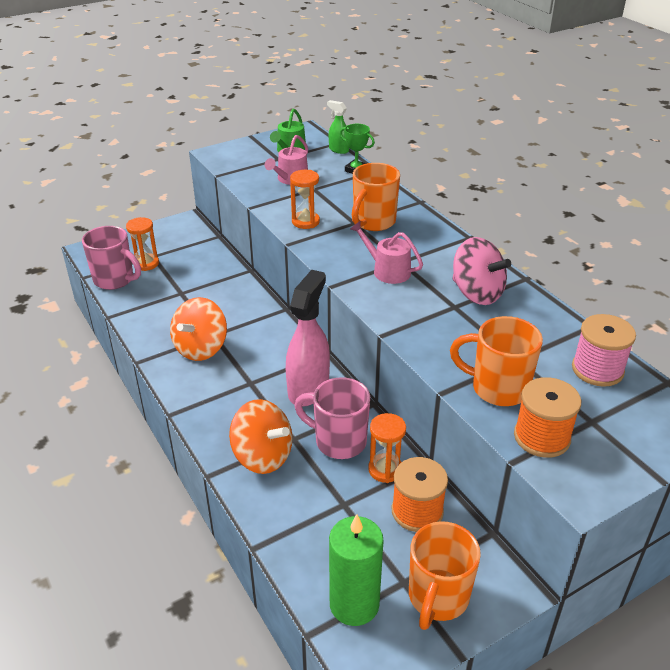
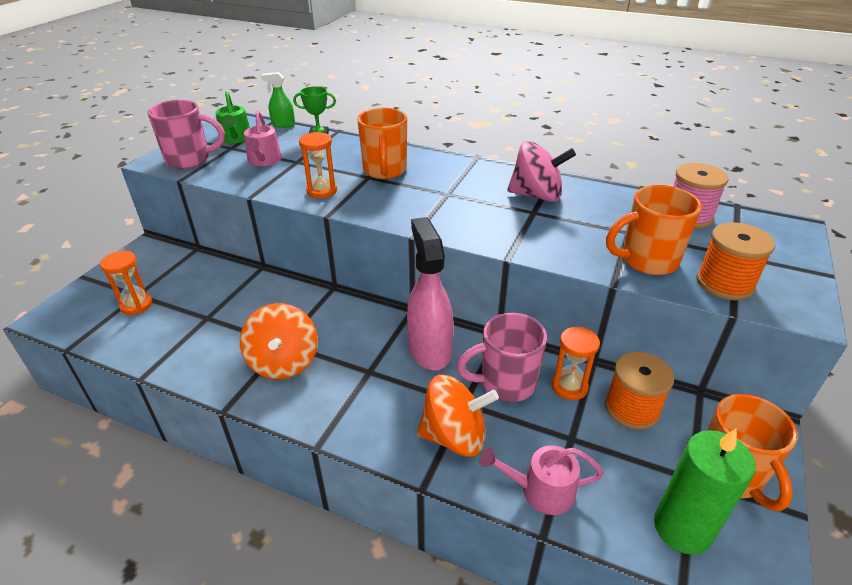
camera: 35 degrees left, 0 degrees up
(115, 280) = (112, 336): pink mug -> pink mug (190, 160)
(387, 270) = (445, 205): pink watering can -> pink watering can (541, 490)

